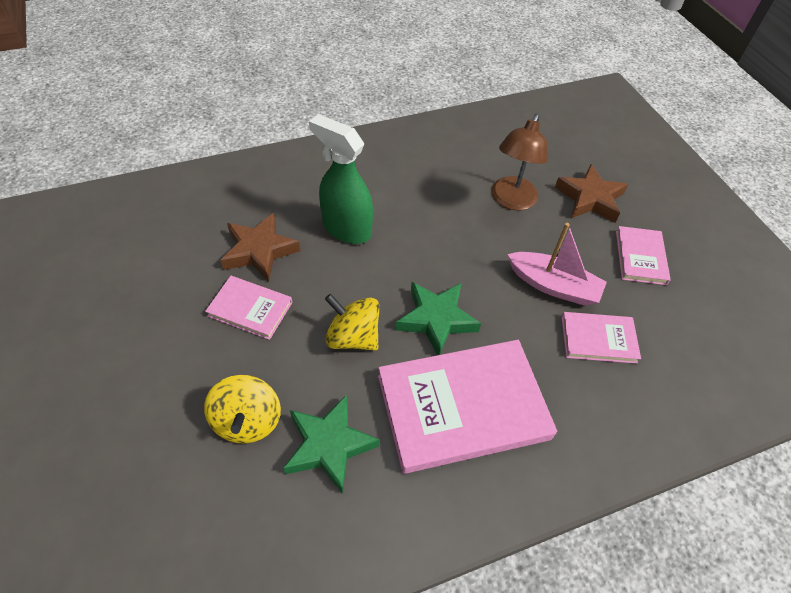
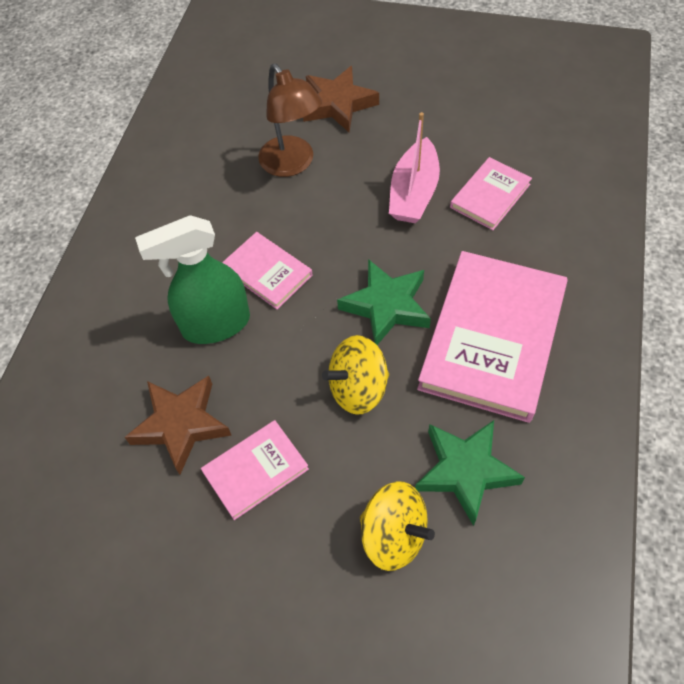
camera: 50 degrees left, 5 degrees up
(553, 286) = (414, 193): pink boat -> pink boat turned 135 degrees clockwise
(640, 257) = (429, 112): pink book -> pink book (267, 272)

